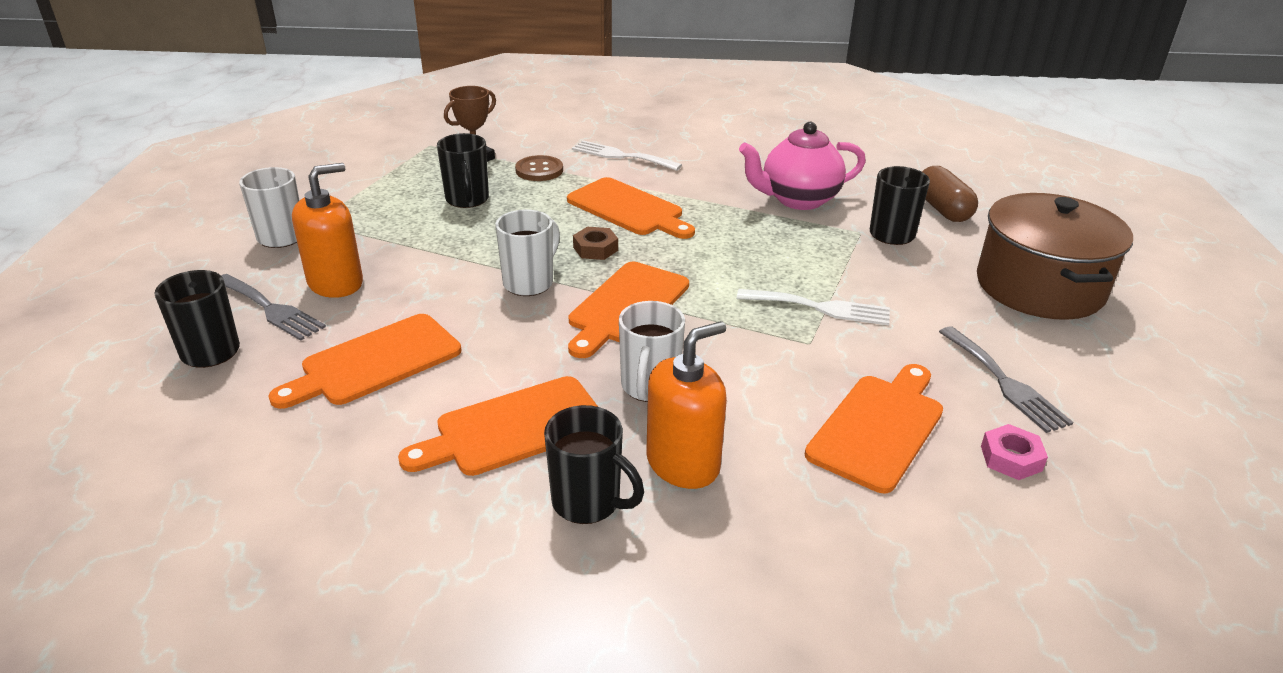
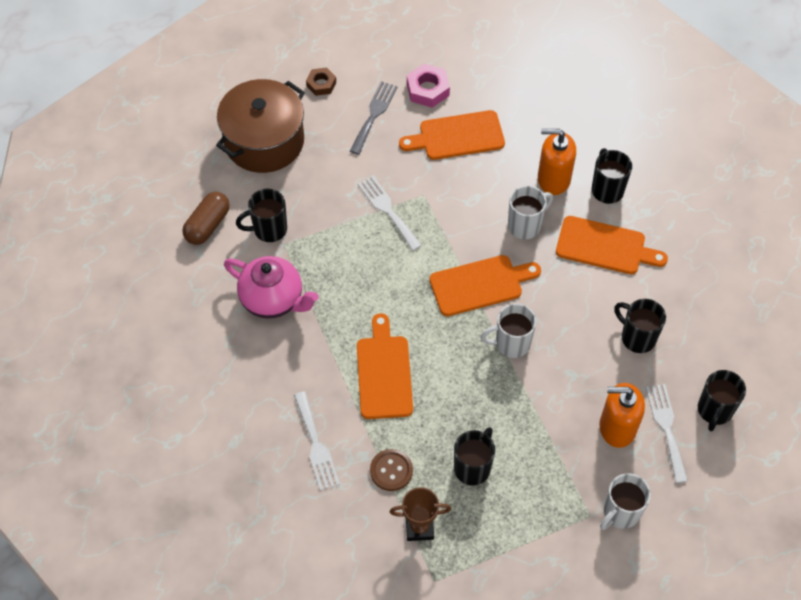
camera: 135 degrees left, 25 degrees up
(270, 309) = (666, 428): grey fork -> white fork
(375, 362) = (637, 337): orange cutting board -> black mug
(595, 249) = (446, 347): brown nut -> brown nut (321, 84)
(1011, 458) = (428, 89): pink nut -> pink nut, size x1.50

